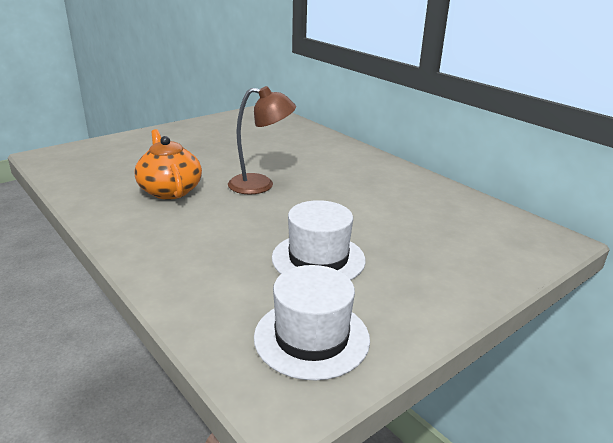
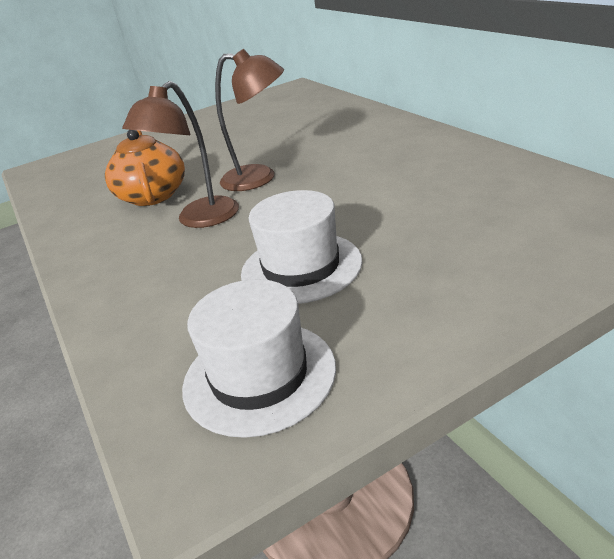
camera: 15 degrees right, 5 degrees up
(220, 215) = (199, 219): none -> brown lamp

